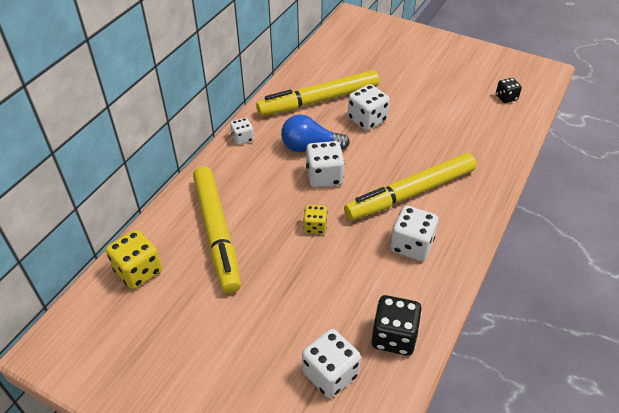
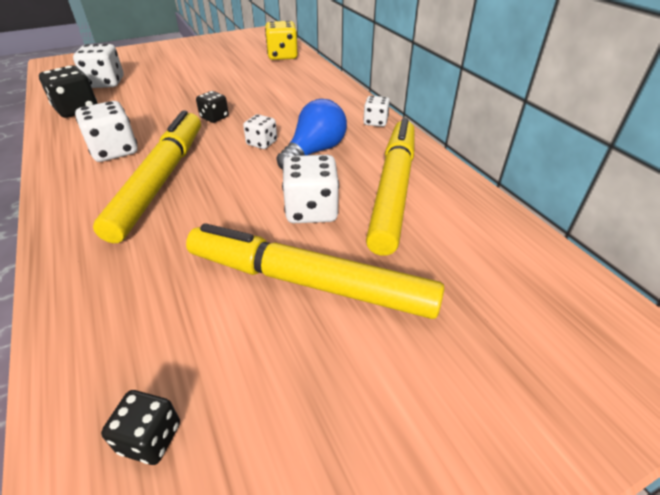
camera: 125 degrees right, 5 degrees down
(217, 233) = (274, 83): yellow marker -> yellow marker (309, 282)
(315, 227) = (214, 117): yellow dice -> black dice
(324, 177) = (262, 143): white dice -> white dice, size x0.60

